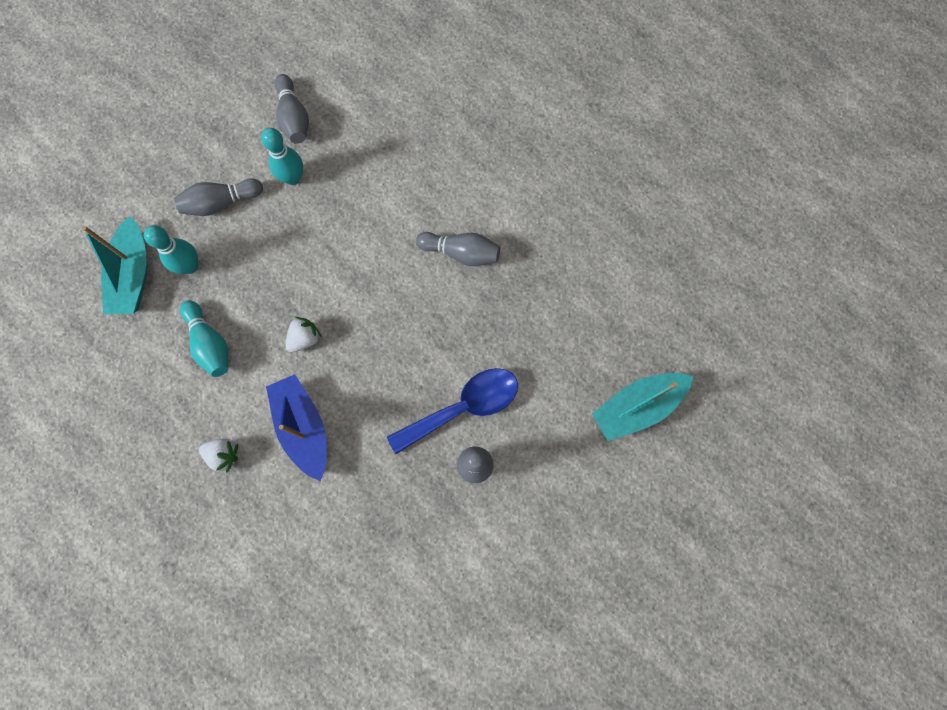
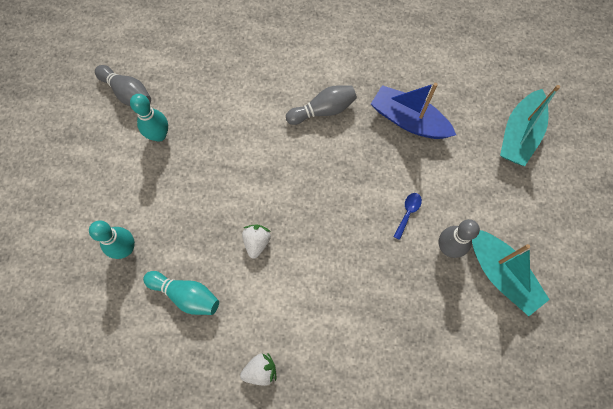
camera: 35 degrees left, 5 degrees down
(133, 275) = (84, 285): turquoise boat -> turquoise boat (500, 274)
(221, 203) = (116, 187): grey bowling pin -> none
(303, 427) = (306, 307): blue boat -> blue boat (408, 120)
(463, 407) = (408, 213): blue spoon -> blue spoon, size x0.43

